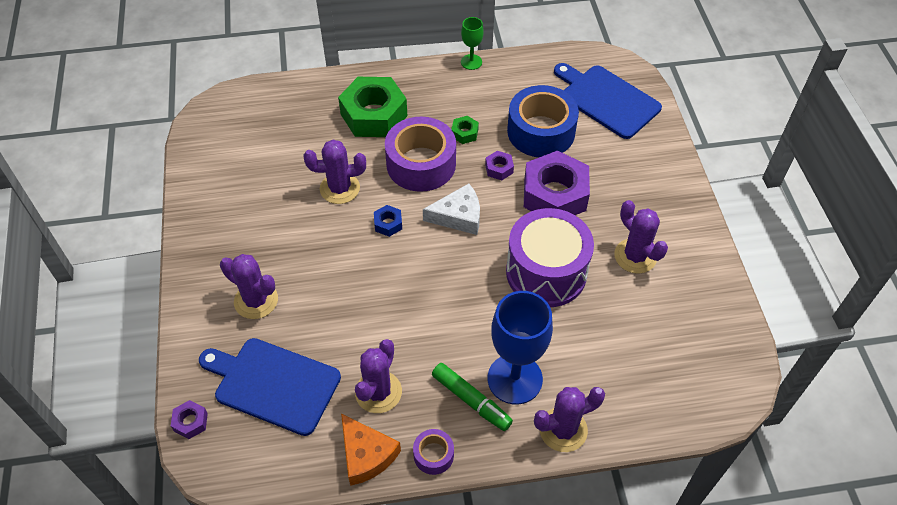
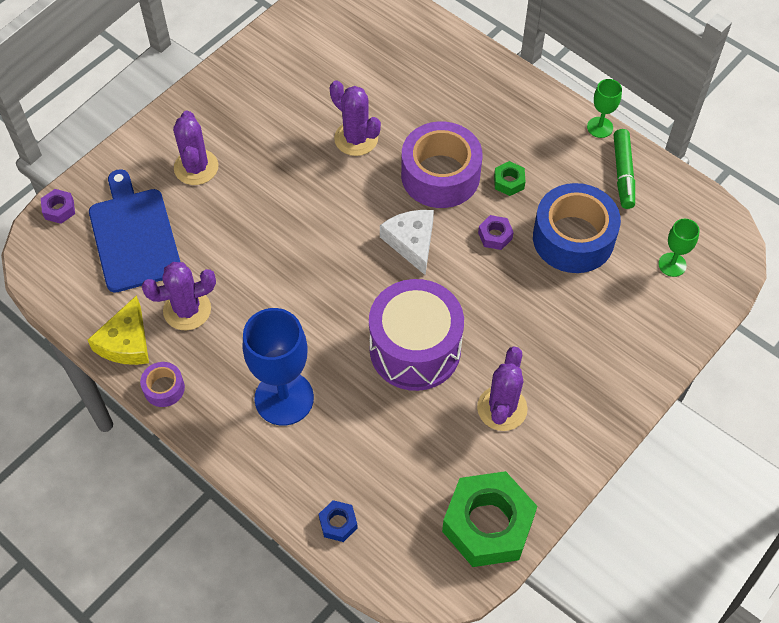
camera: 50 degrees right, 5 degrees up
(366, 454) = (126, 342): orange cheese -> yellow cheese
(374, 115) = (459, 103): green nut -> green nut (488, 524)
(388, 224) = (353, 198): blue nut -> blue nut (338, 523)
(458, 216) = (411, 242): white cheese -> white cheese turned 150 degrees counterclockwise
(471, 400) = (235, 380): green marker -> green marker (623, 173)
(554, 194) = (509, 298): purple nut -> none
(563, 430) = (266, 467): purple cactus -> none
(607, 100) = (672, 264): blue cutting board -> green goblet

